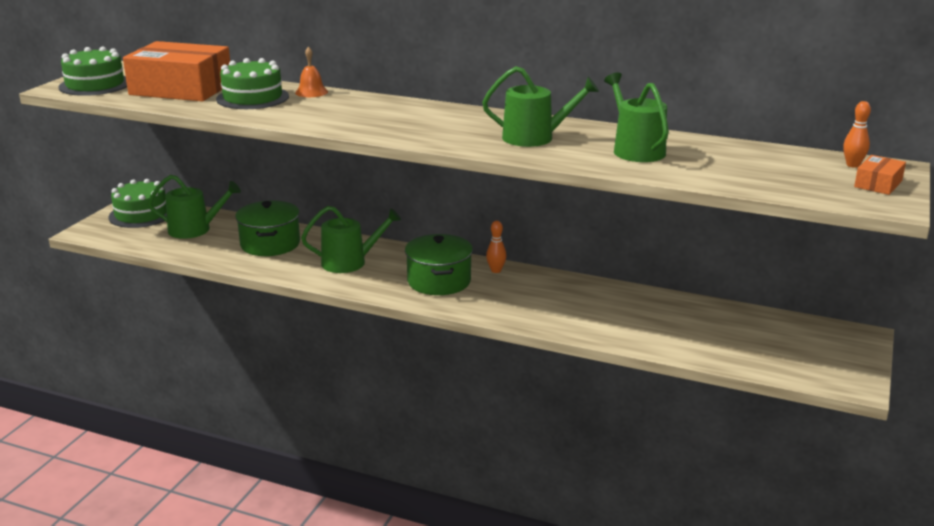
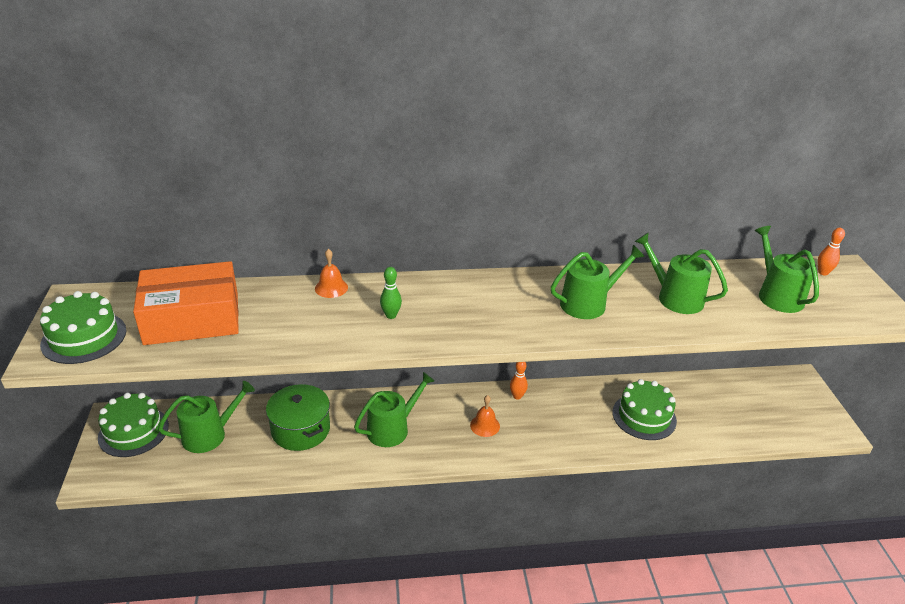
camera: 30 degrees left, 10 degrees up
(252, 98) = (283, 313): green cake -> green cake (644, 416)
(338, 113) = (391, 315): none -> green bowling pin
(439, 281) = (485, 425): green pot -> orange bell
(761, 168) = (777, 295): none -> green watering can
(878, 184) = (860, 291): orange box -> none

